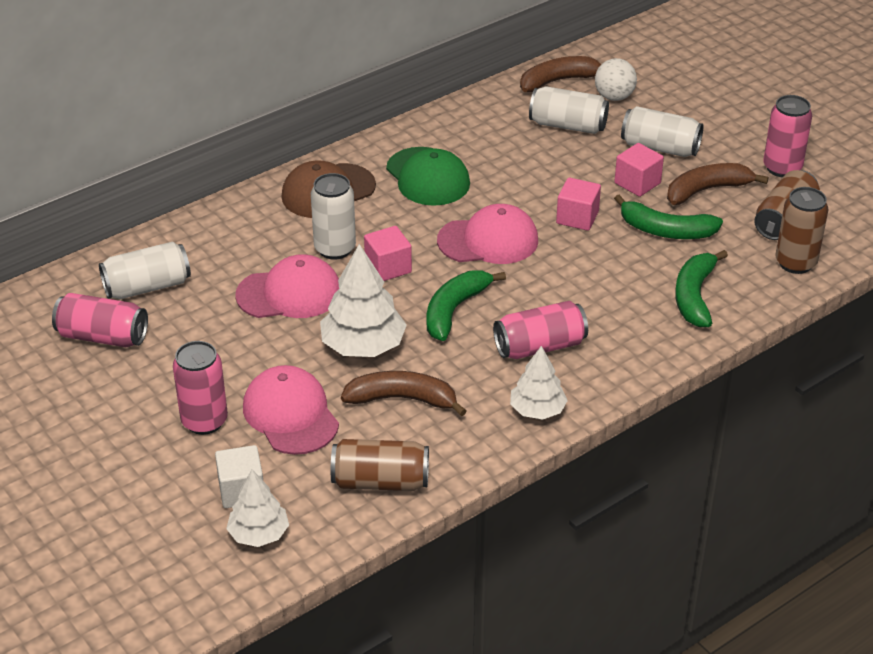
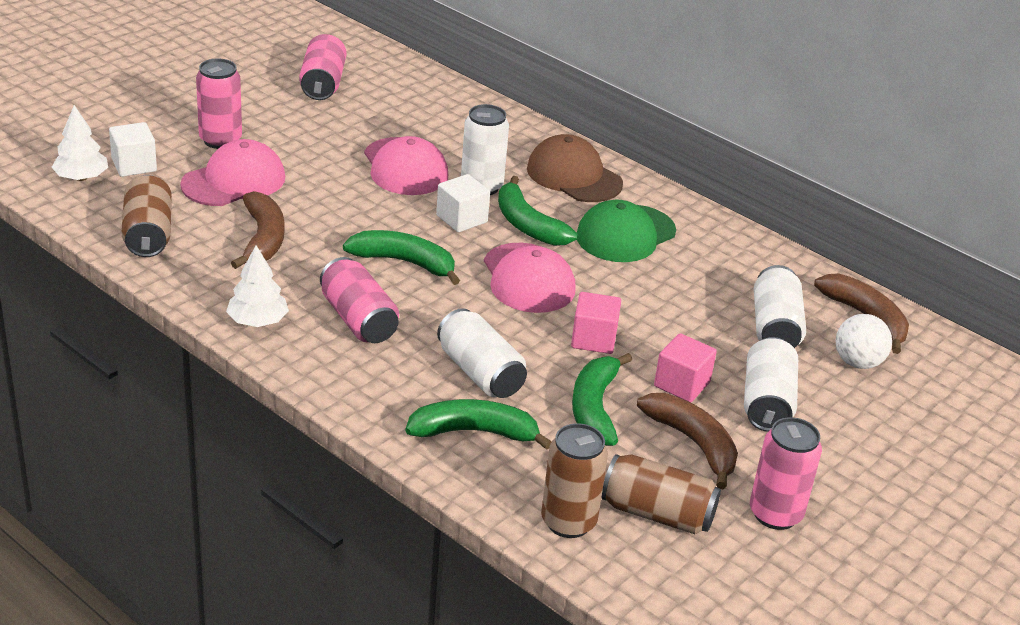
camera: 75 degrees right, 5 degrees down
(147, 287) = (395, 97): white can -> white can (480, 373)
(363, 346) = (337, 212): white tree -> none
(388, 267) = (461, 219): pink cube -> white cube
(404, 229) = (527, 225): none -> green banana

